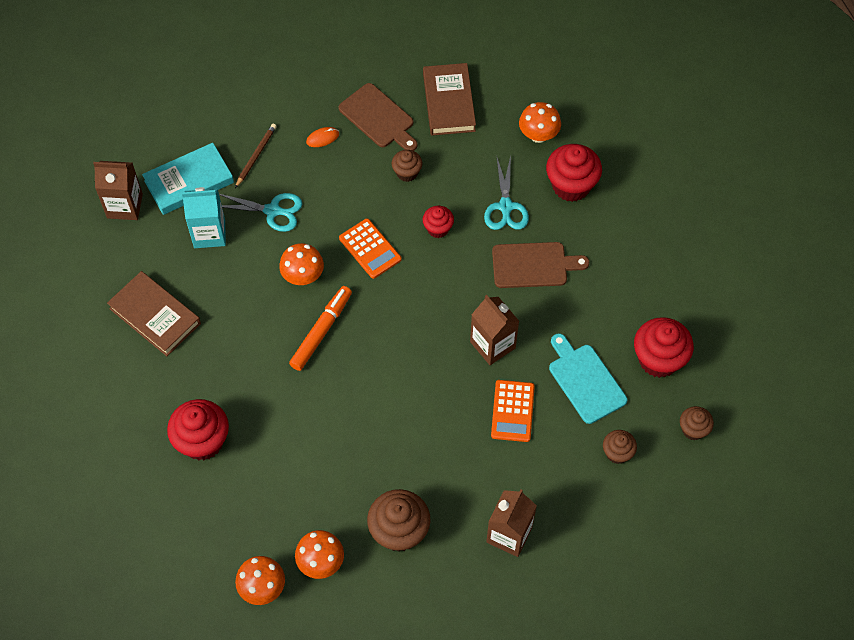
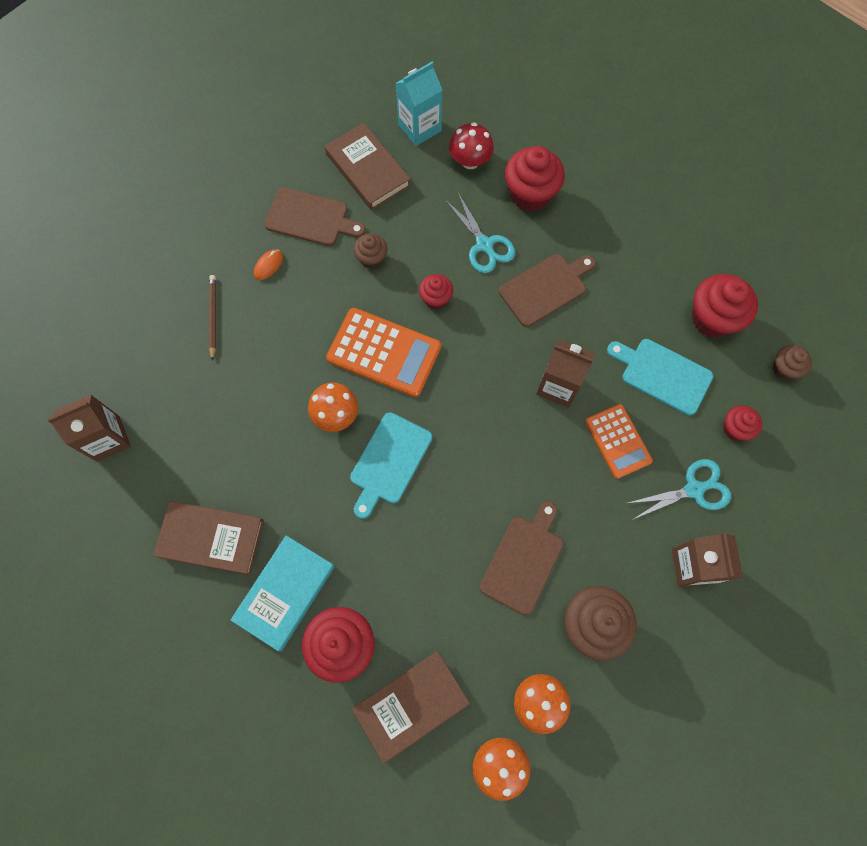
camera: 30 degrees left, 10 degrees up
(189, 182) = (160, 378): turquoise book -> turquoise book (285, 593)
(209, 233) = (215, 421): turquoise carton -> turquoise carton (419, 128)
(225, 511) = (411, 705): none -> brown book
(273, 211) = (265, 364): turquoise scissors -> turquoise scissors (694, 489)
(321, 331) = (389, 462): orange marker -> turquoise cutting board
(370, 249) = (384, 352): orange calculator -> orange calculator, size x1.55
(377, 457) = (523, 560): none -> brown cutting board
(538, 135) = (470, 161): orange mushroom -> red mushroom
(617, 453) = (735, 429): brown cupcake -> red cupcake

